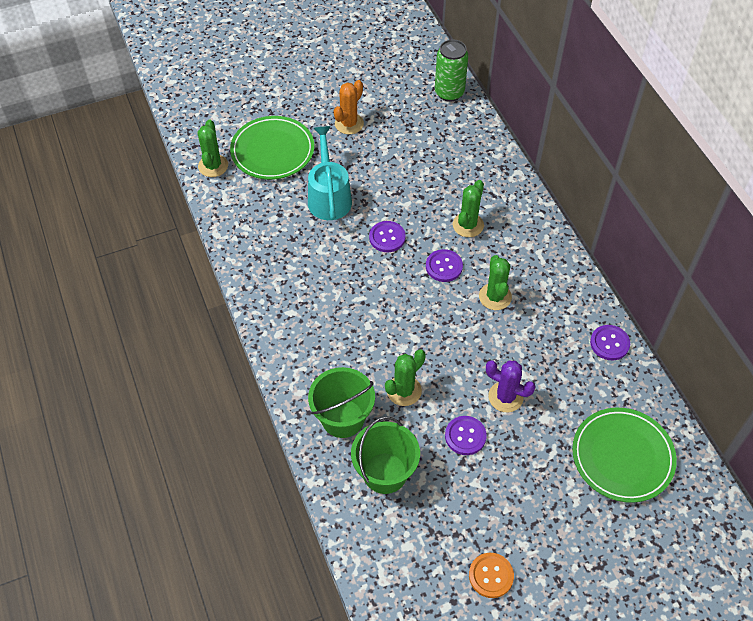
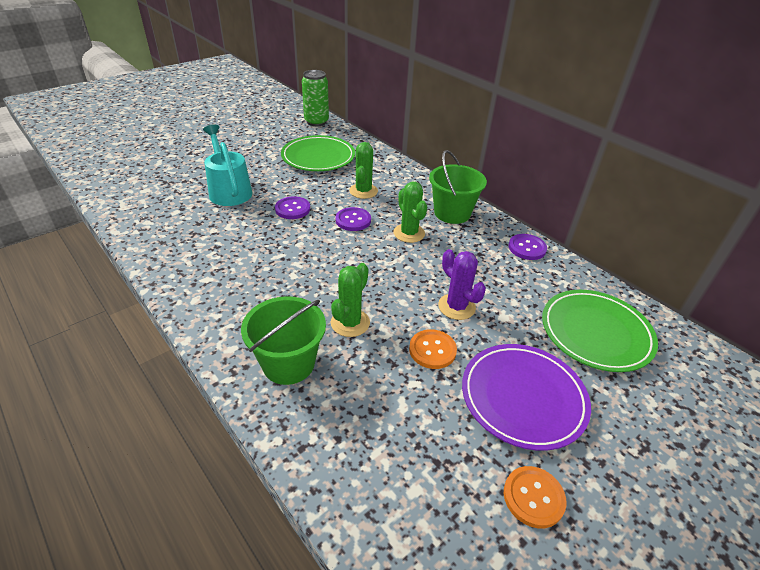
camera: 20 degrees left, 15 degrees down
(213, 166) = (108, 185): green cactus -> none
(272, 151) = (168, 169): green plate -> green plate (318, 157)
(349, 124) = (237, 146): orange cactus -> none
(385, 473) = (356, 409): green bucket -> green bucket (452, 213)
(465, 436) = (432, 350): purple button -> orange button
(505, 397) = (456, 307): purple cactus -> purple cactus turned 45 degrees clockwise
(522, 499) = (523, 397): none -> purple plate

